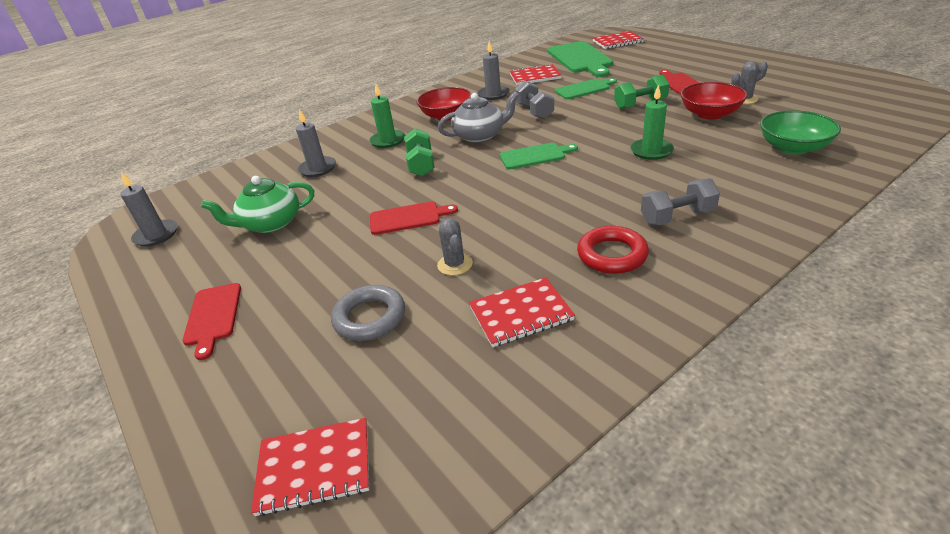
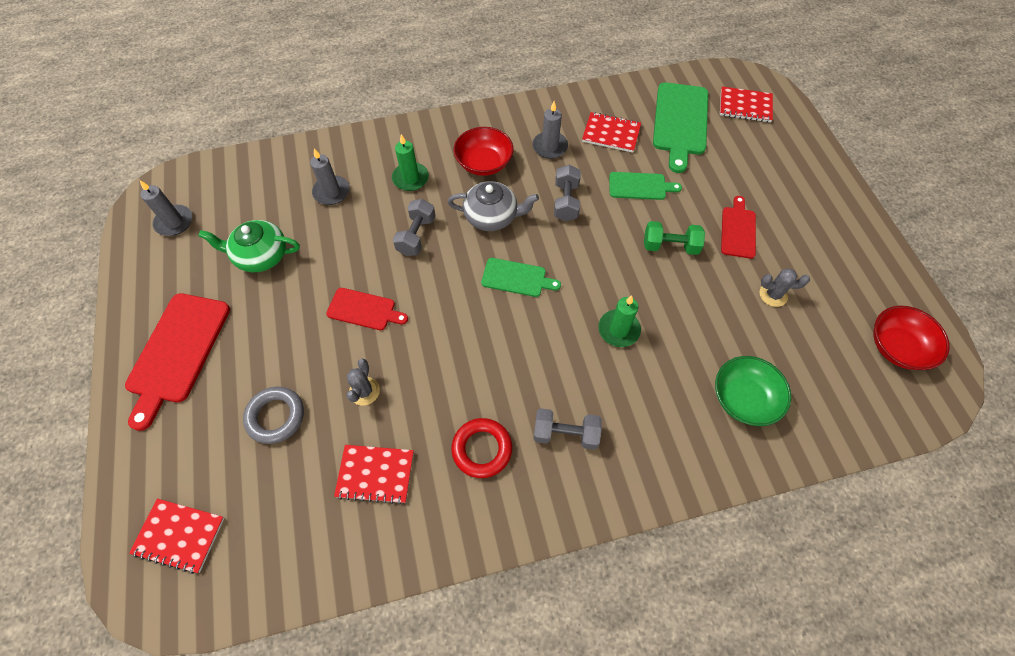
camera: 20 degrees right, 25 degrees up
(213, 316) = (177, 352): red cutting board -> red cutting board, size x1.74
(421, 165) = (416, 236): green dumbbell -> grey dumbbell
(710, 114) = (719, 301): red bowl -> red bowl (897, 347)

